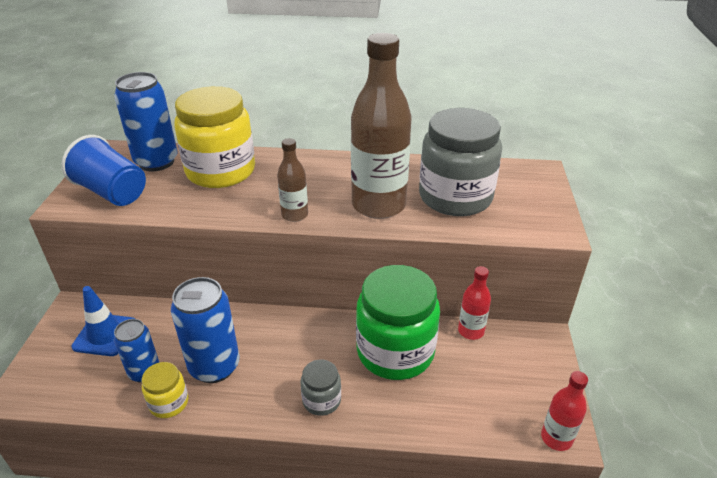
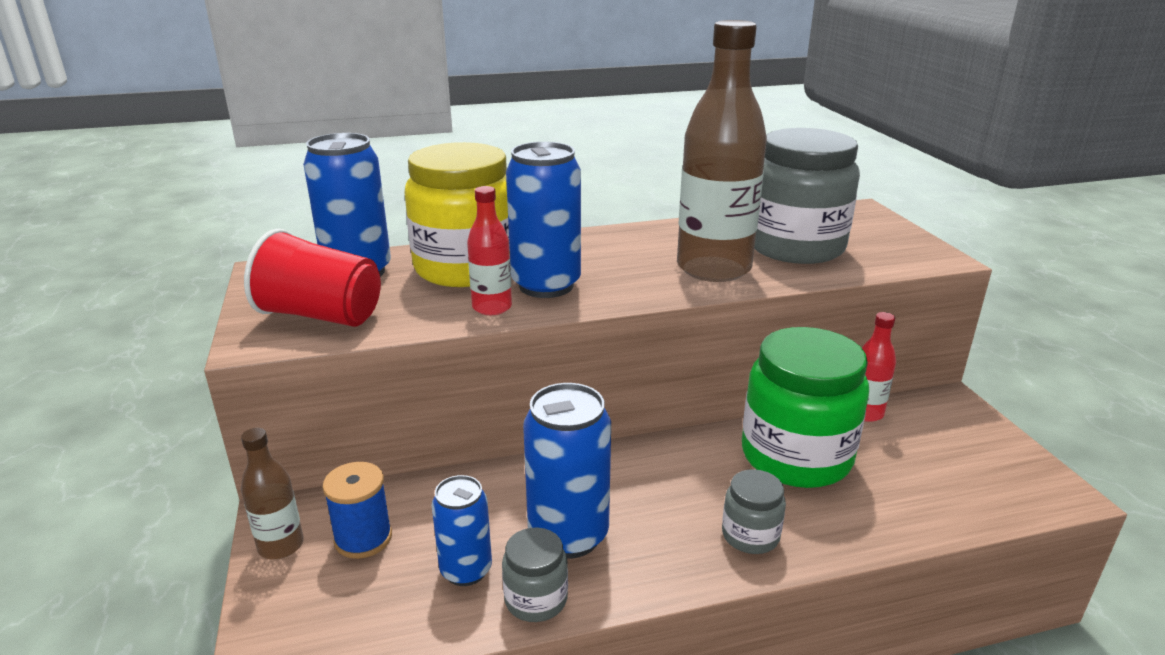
camera: 20 degrees left, 10 degrees down
(105, 335) = (363, 538): blue traffic cone -> blue spool
(112, 192) = (321, 316): blue cup -> red cup
(169, 403) = (536, 599): yellow jar -> grey jar
(257, 196) = (546, 285): none -> blue can
(294, 215) = (616, 295): brown bottle -> brown bottle (281, 546)
(556, 438) = (1055, 499): red bottle -> red bottle (492, 307)

